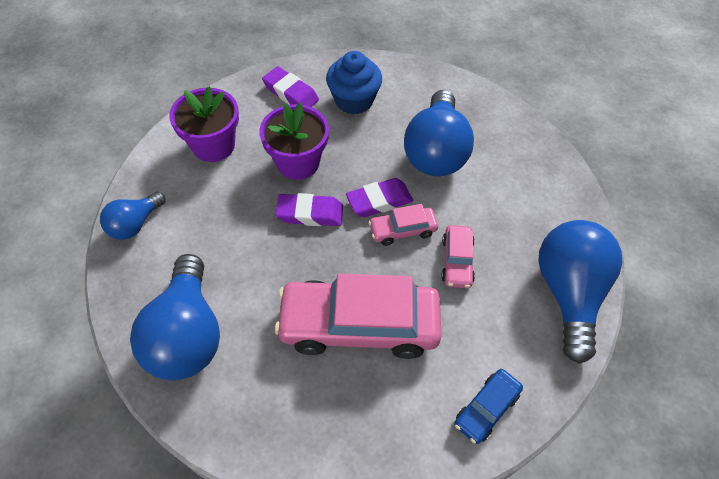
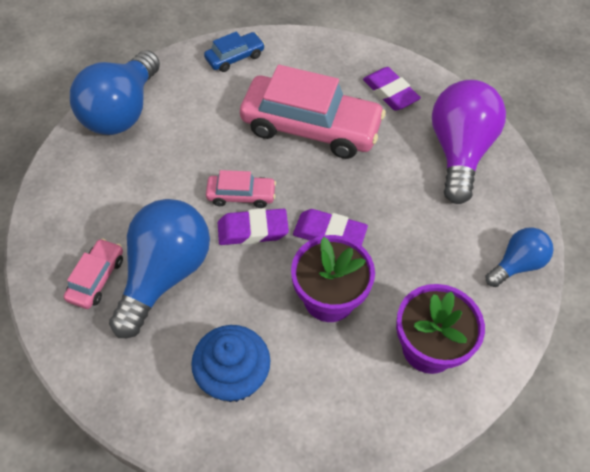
camera: 165 degrees left, 0 degrees up
(187, 334) = (459, 152): blue light bulb -> purple light bulb
(291, 93) = (316, 412): purple eraser -> purple eraser (390, 92)
(457, 261) = (203, 156): pink car -> pink car (96, 278)

